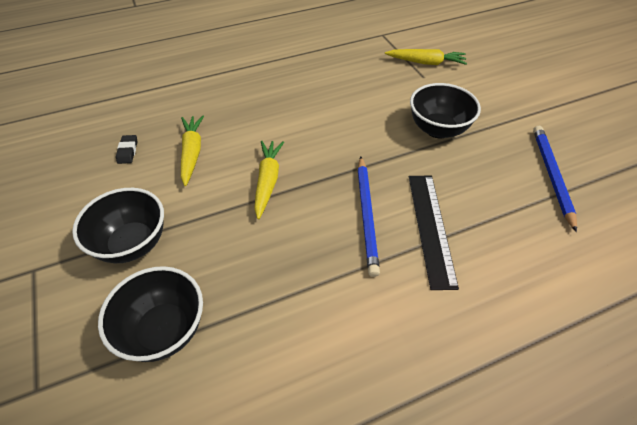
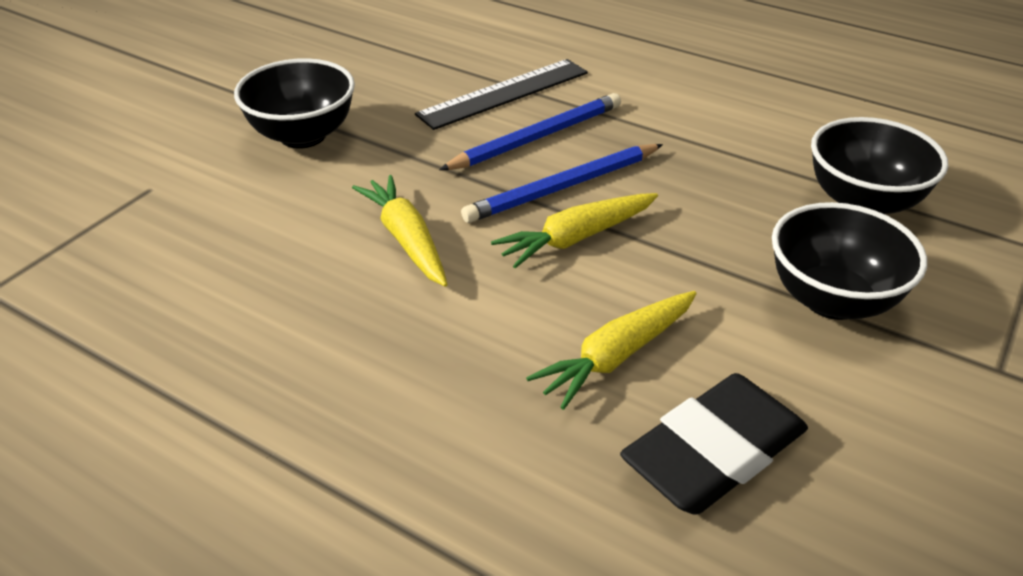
camera: 125 degrees left, 10 degrees down
(128, 151) = (714, 452): black eraser -> black eraser, size x2.34
(426, 62) = (93, 200): yellow carrot -> yellow carrot (406, 240)
(551, 176) = (330, 45): blue pencil -> blue pencil (563, 187)

